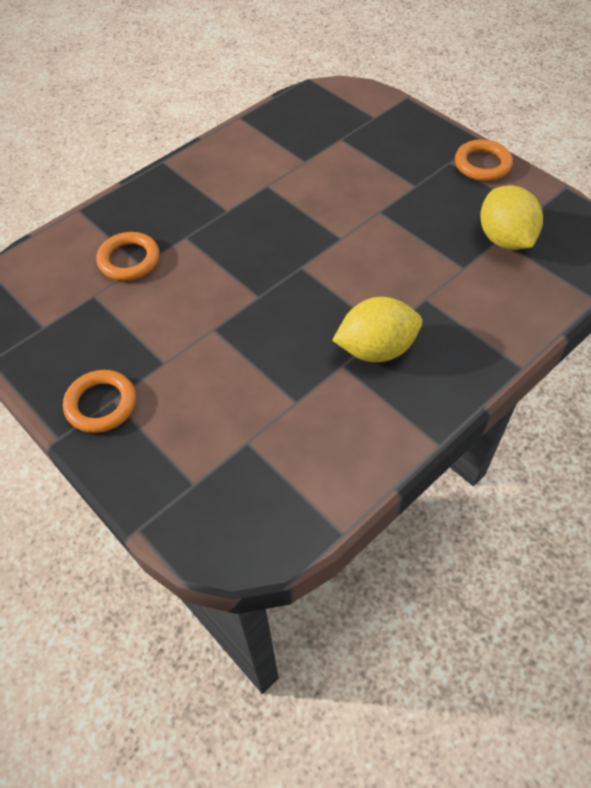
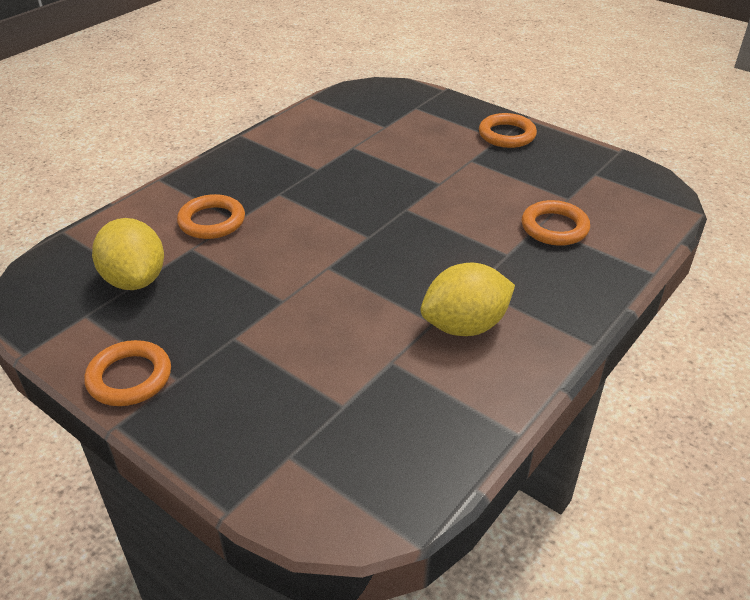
camera: 170 degrees right, 15 degrees down
(376, 349) = (287, 180): yellow lemon -> yellow lemon (465, 326)
(450, 297) = (212, 221): none -> orange ring

